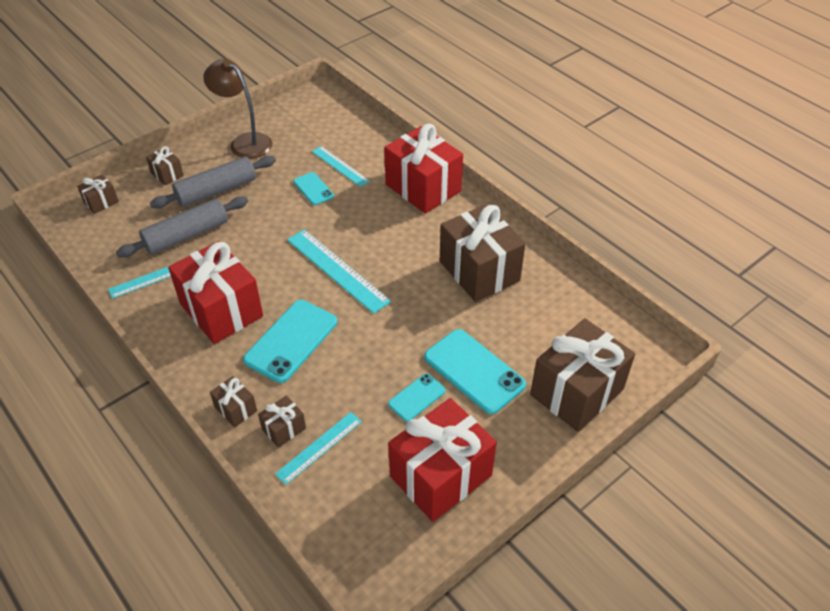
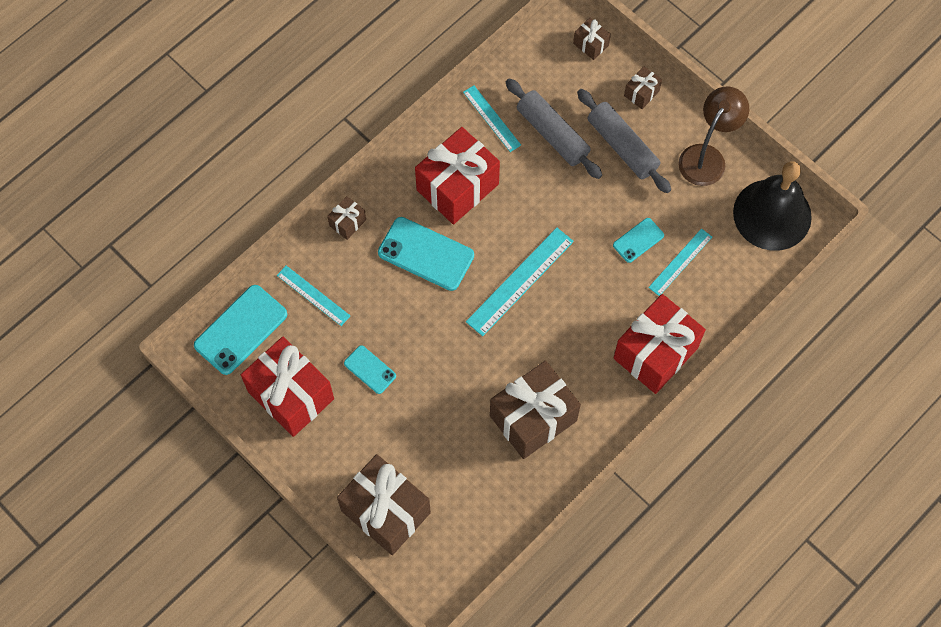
camera: 85 degrees right, 20 degrees up
(284, 429) = (330, 264): brown gift -> none
(309, 113) = (772, 214): none -> black bell
(474, 371) = (403, 418): turquoise phone -> turquoise phone (241, 330)

